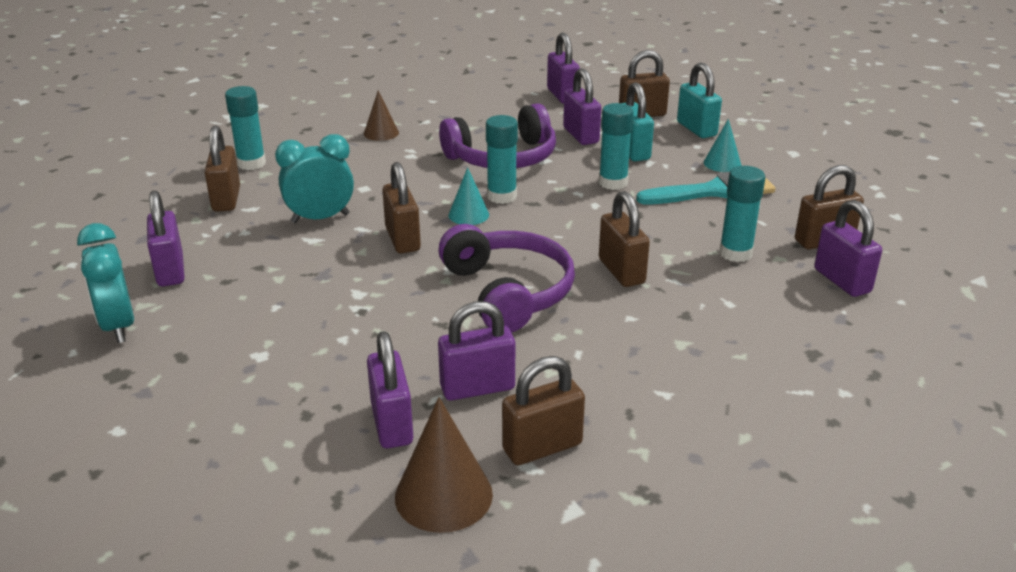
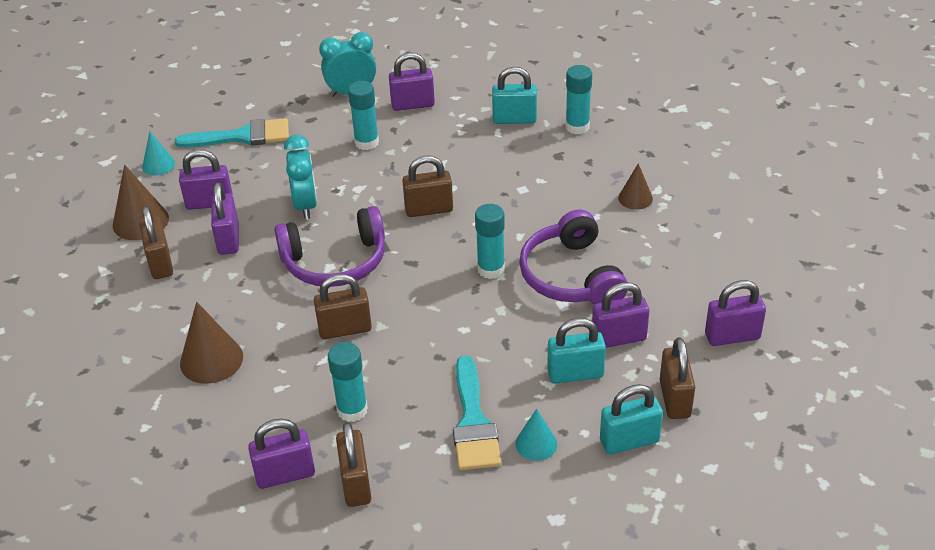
camera: 100 degrees right, 10 degrees up
(213, 420) = (243, 136): none -> turquoise brush
(226, 199) = (514, 119): brown padlock -> turquoise padlock
(320, 218) = (473, 167): turquoise clock -> turquoise clock (306, 205)
(468, 215) = (461, 247): turquoise cone -> turquoise cone (158, 165)
(613, 183) = (505, 347): turquoise glue stick -> turquoise glue stick (366, 142)
(711, 359) = (211, 360): none -> brown cone

